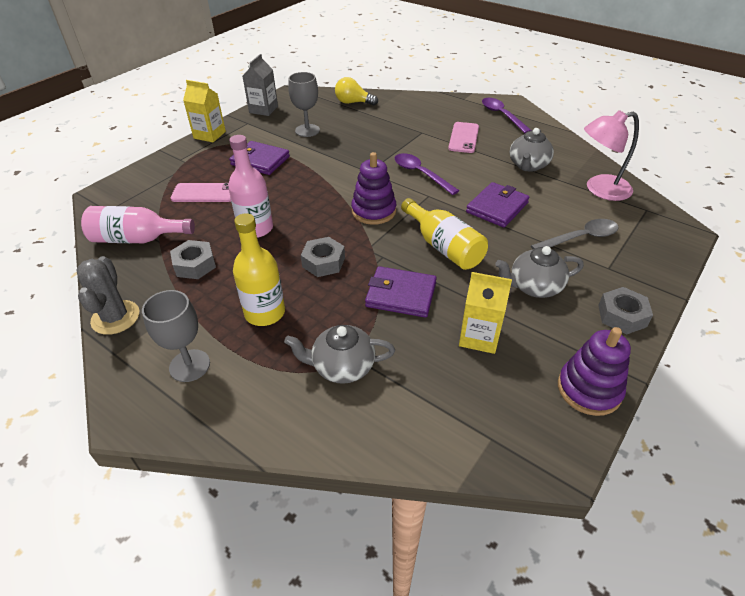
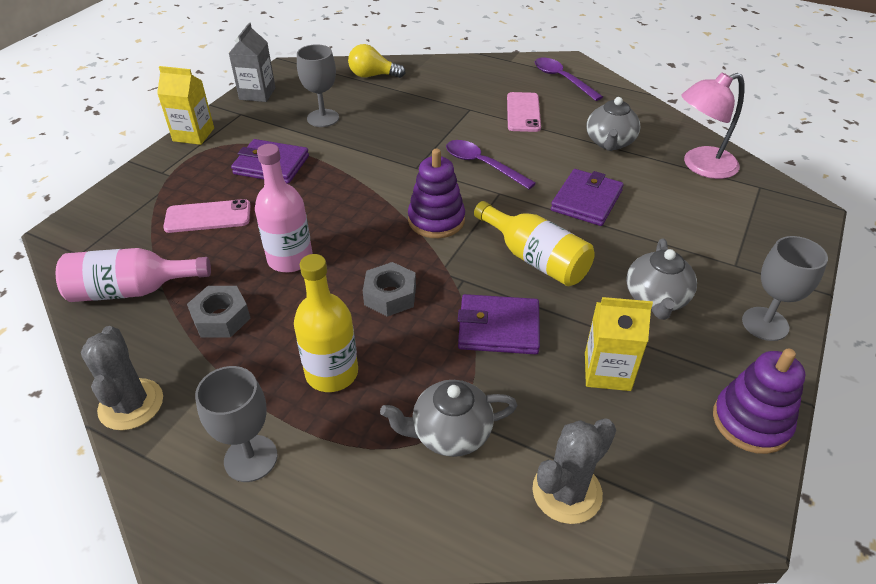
camera: 10 degrees left, 0 degrees up
(422, 422) = (567, 492): none -> grey cactus
(534, 287) = (656, 299): grey teapot -> grey teapot turned 60 degrees counterclockwise
(580, 238) = (694, 230): grey spoon -> none
(622, 316) = (765, 324): grey nut -> grey goblet

